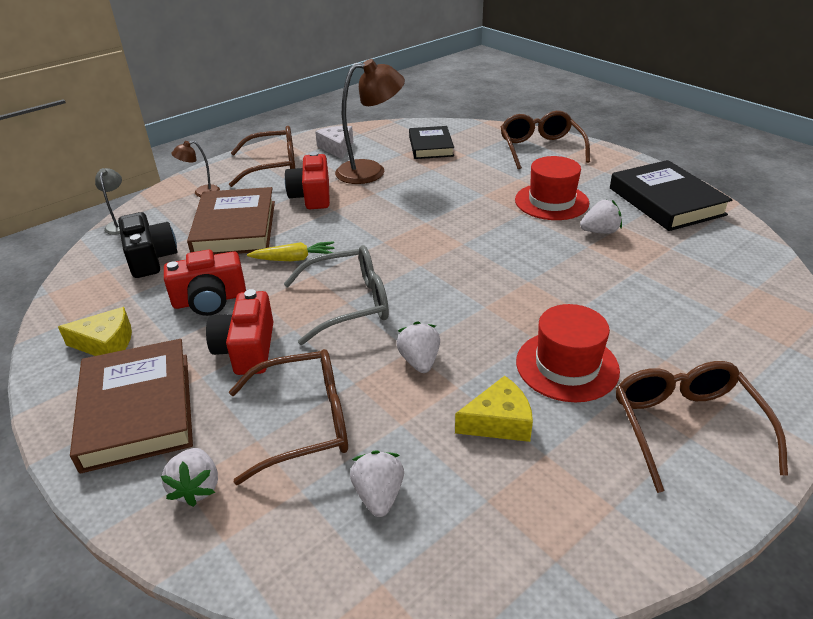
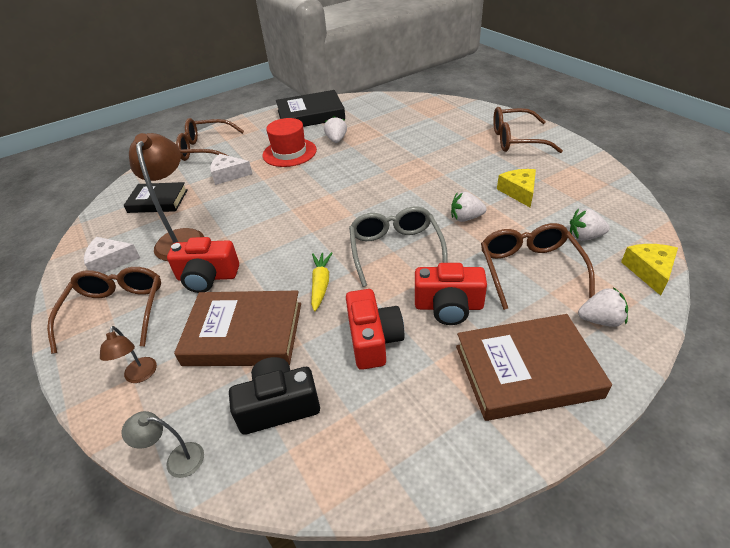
camera: 80 degrees left, 5 degrees up
(106, 343) = (434, 417): yellow cheese -> yellow cheese (649, 271)
(488, 172) = (228, 175): none -> white cheese
(567, 366) = (470, 166): red hat -> none

